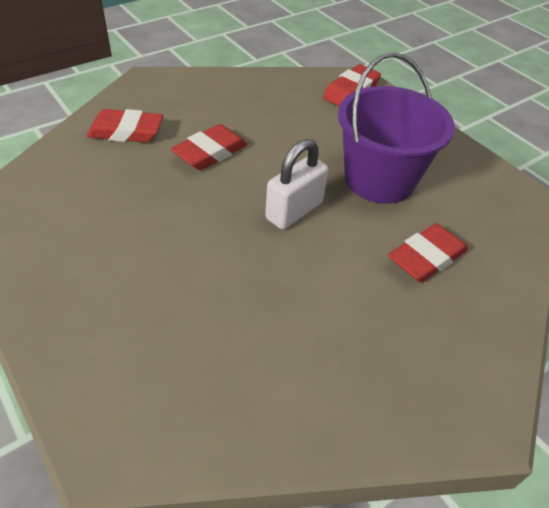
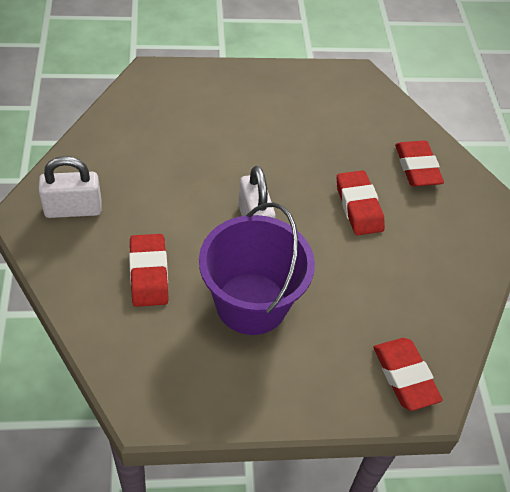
camera: 120 degrees right, 5 degrees up
(126, 131) = (417, 167): red eraser -> red eraser turned 45 degrees counterclockwise
(427, 372) = (73, 209): none -> white padlock

